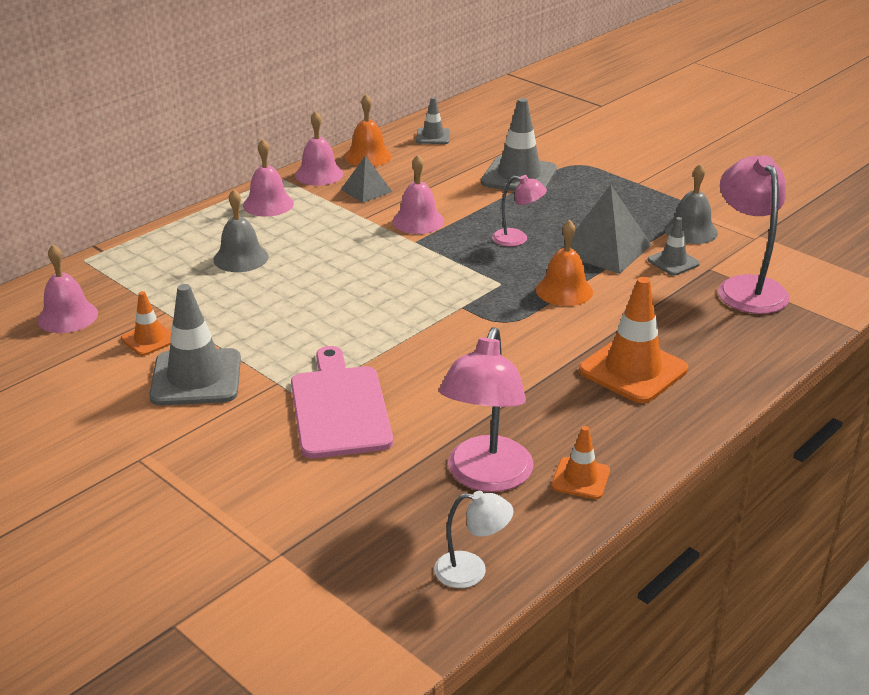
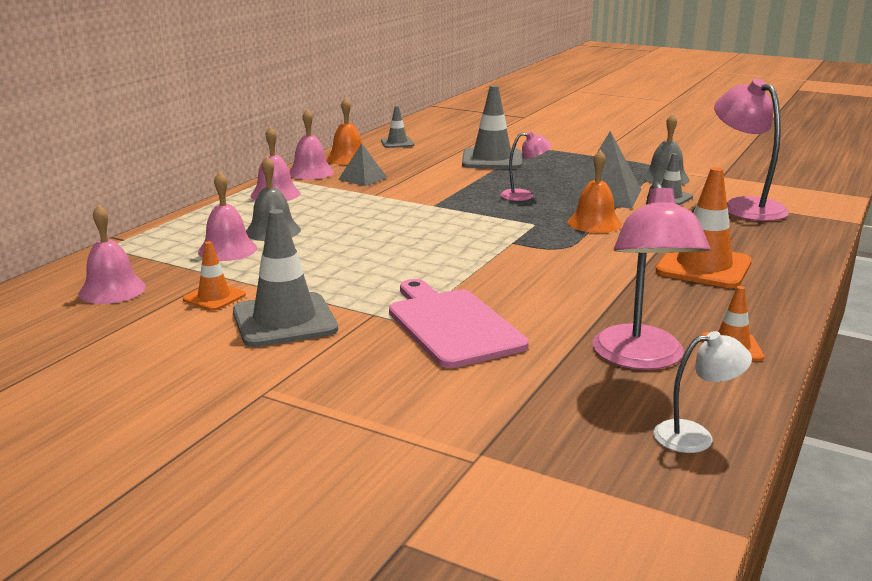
camera: 15 degrees left, 10 degrees down
(418, 221) = (425, 193): pink bell -> pink bell (227, 250)

